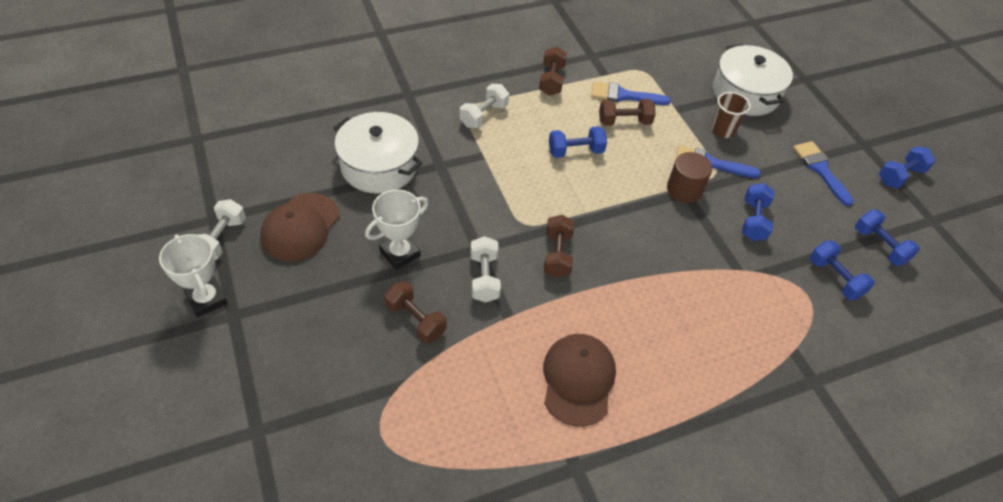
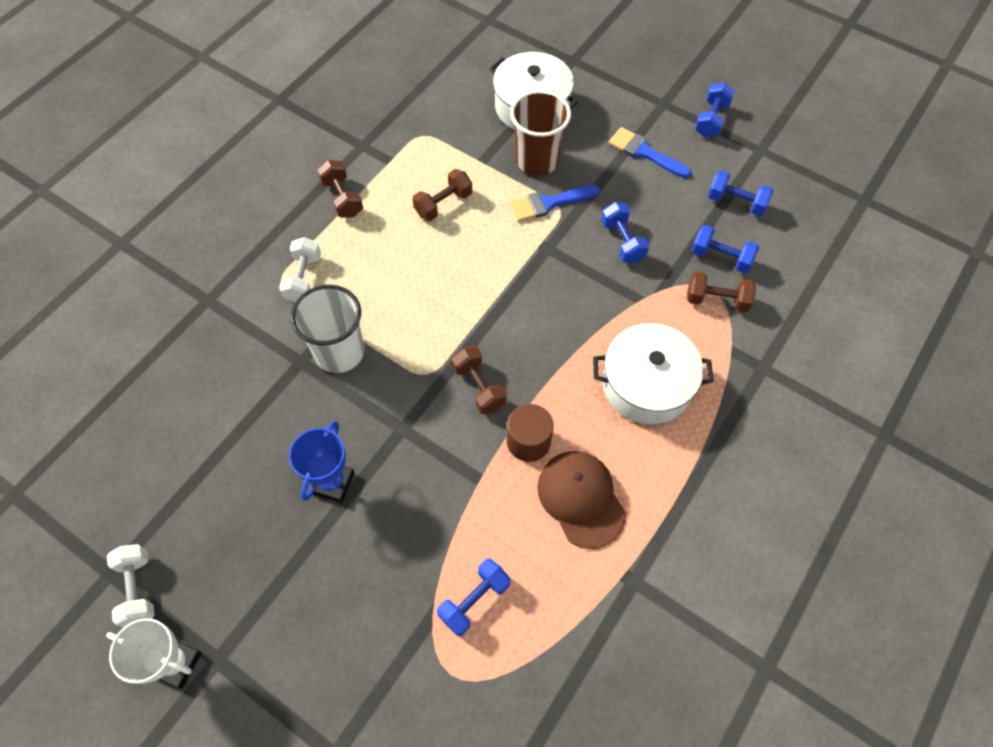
camera: 30 degrees left, 10 degrees up
(300, 227) = (211, 521): brown cap -> none
(379, 166) = (240, 401): white pot -> white pot (646, 384)
(400, 253) = (333, 483): white trophy -> blue trophy
(416, 320) = (399, 541): brown dumbbell -> brown dumbbell (717, 300)
(472, 174) = (339, 352): none -> white cup
(484, 278) = (430, 455): white dumbbell -> none
(575, 151) = (420, 265): blue dumbbell -> blue dumbbell (474, 600)
(623, 95) = (423, 175): blue brush -> none
(684, 189) = (544, 245): brown cylinder -> brown cylinder (528, 441)
(723, 130) = (537, 160): brown cup -> brown cup, size x1.64

